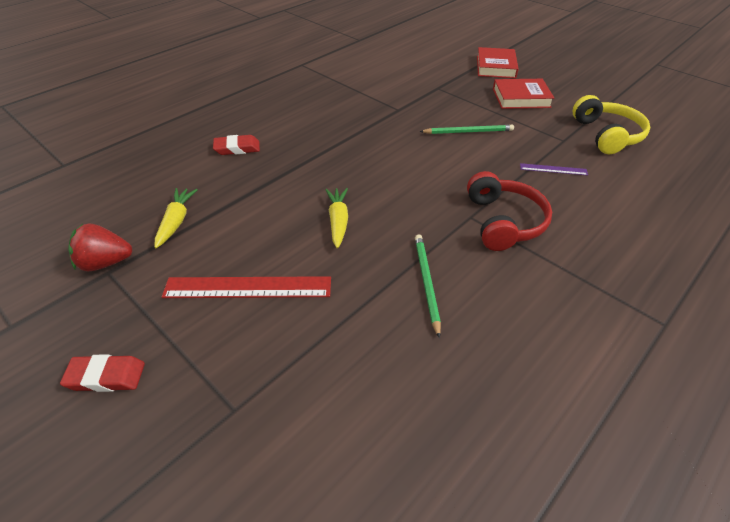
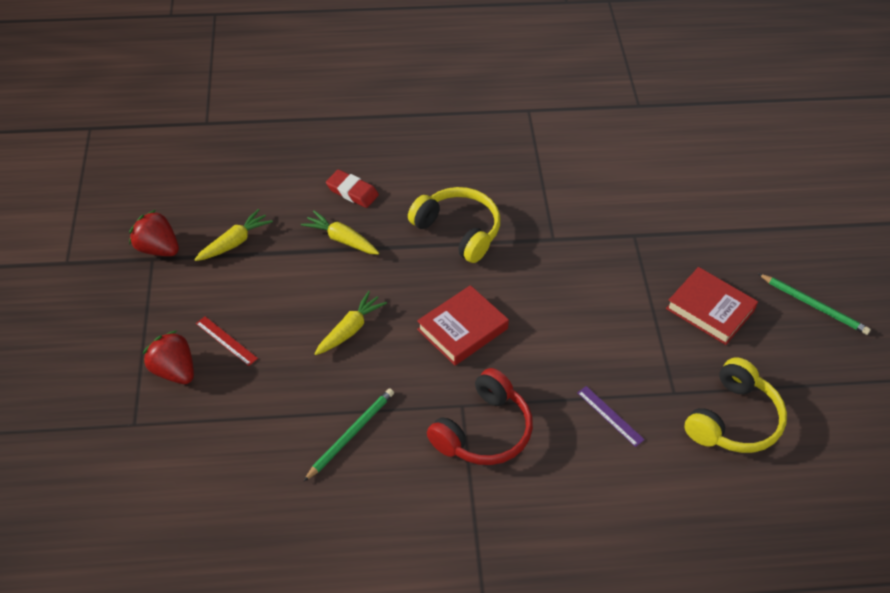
camera: 40 degrees right, 5 degrees up
(106, 376) = (88, 343): red eraser -> none
(225, 339) = (174, 371): none -> red strawberry
(248, 287) = (226, 341): red ruler -> red ruler, size x0.51
(263, 176) = (341, 239): none -> yellow carrot
(337, 133) = (458, 230): none -> yellow headphones
(468, 132) = (587, 314): green pencil -> green pencil (814, 306)
(495, 67) = (747, 246): red book -> red book (462, 329)

